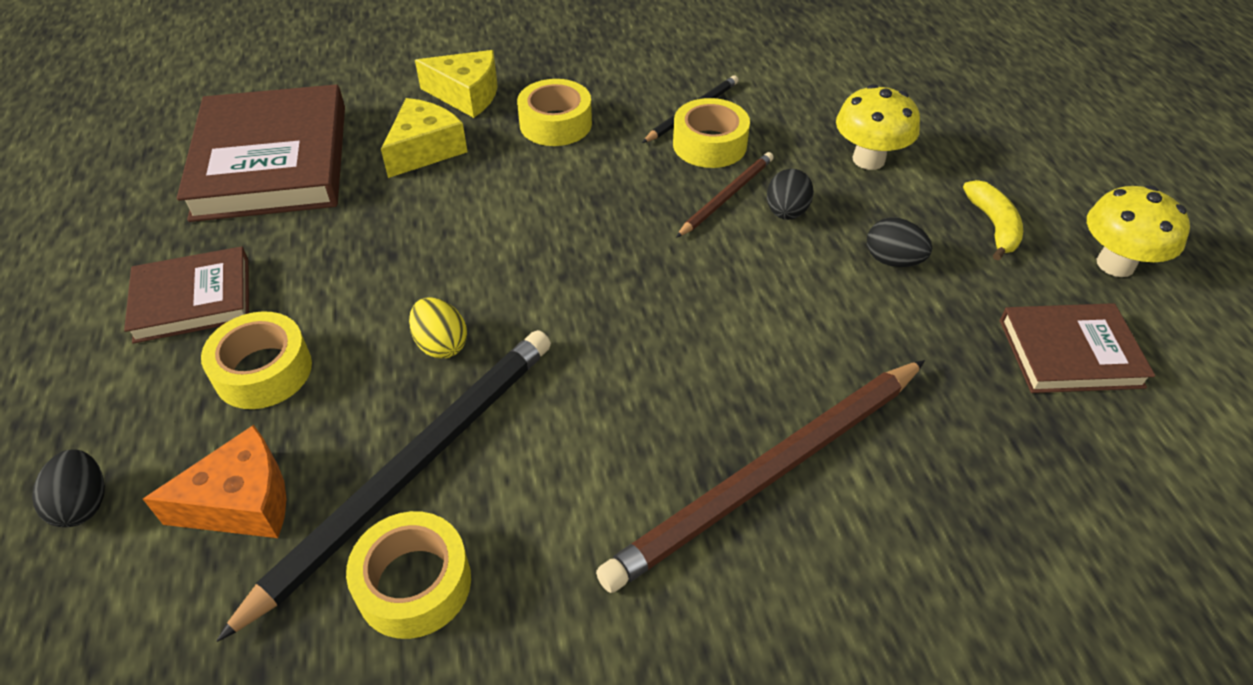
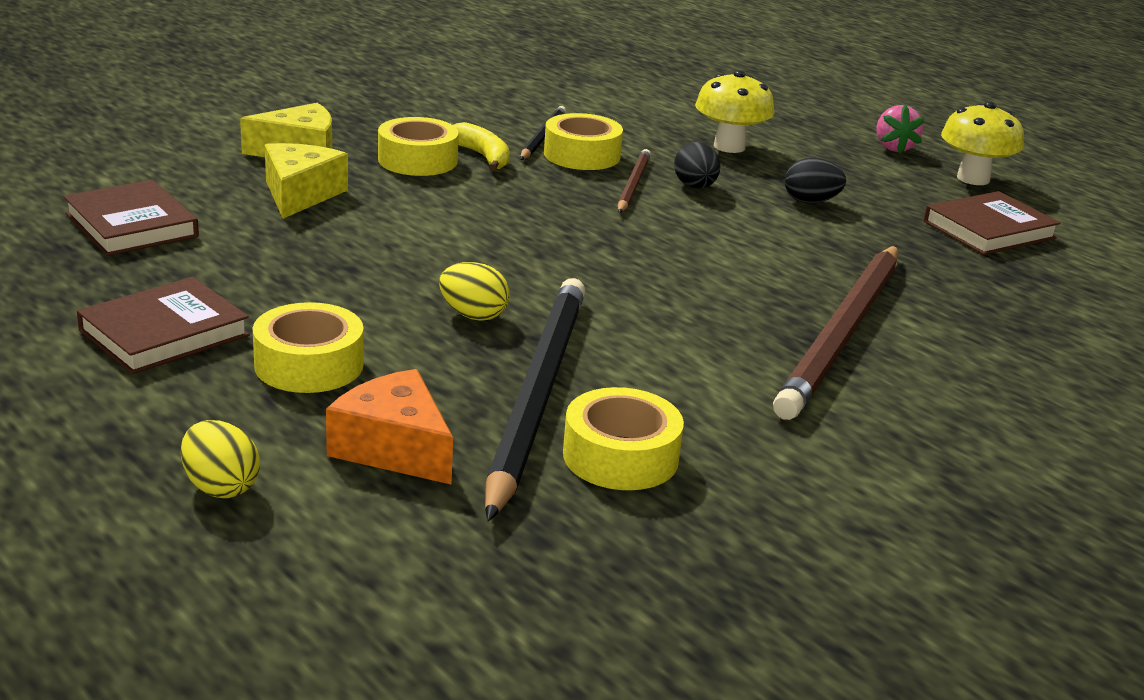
camera: 30 degrees left, 20 degrees down
(83, 504) = (220, 487): black egg -> yellow egg
(242, 502) = (394, 448): orange cheese -> orange cheese turned 90 degrees counterclockwise
(272, 161) = (131, 225): brown book -> brown book, size x0.57
(993, 226) = (866, 171): yellow banana -> yellow banana (483, 156)
(1055, 194) = (893, 147): none -> pink strawberry

